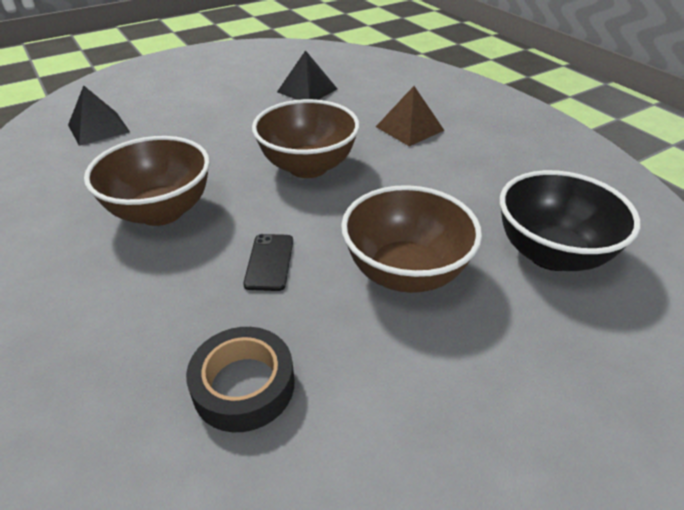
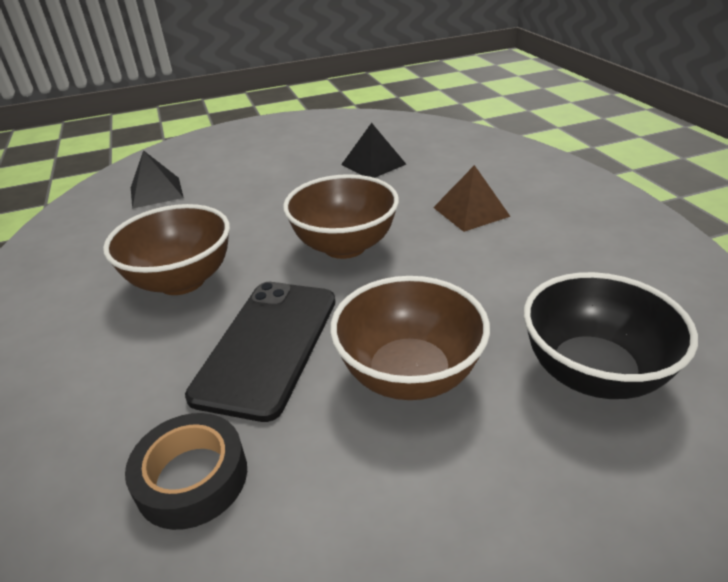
camera: 15 degrees right, 5 degrees down
(269, 262) = (267, 345): black phone -> black phone, size x2.15

